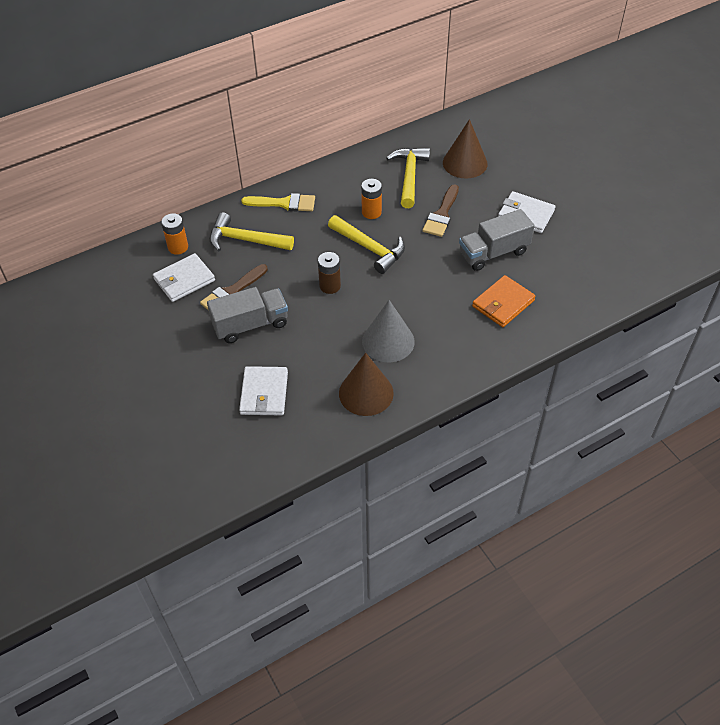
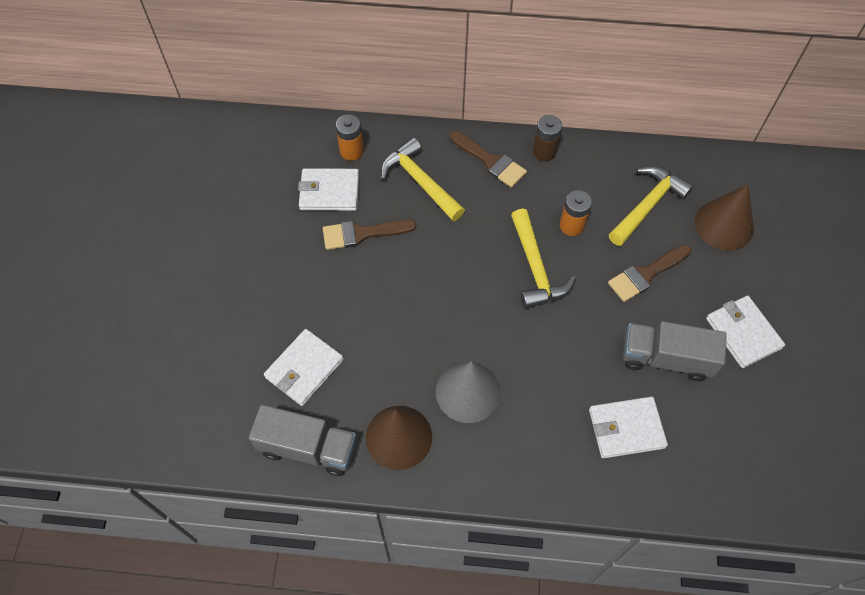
camera: 35 degrees right, 10 degrees up
(250, 325) = (351, 282): grey truck -> grey truck (308, 448)
(284, 203) = (490, 161): yellow brush -> brown brush
(330, 286) = (460, 287): brown battery -> brown battery (544, 152)
(503, 303) = (626, 428): orange wallet -> white wallet

